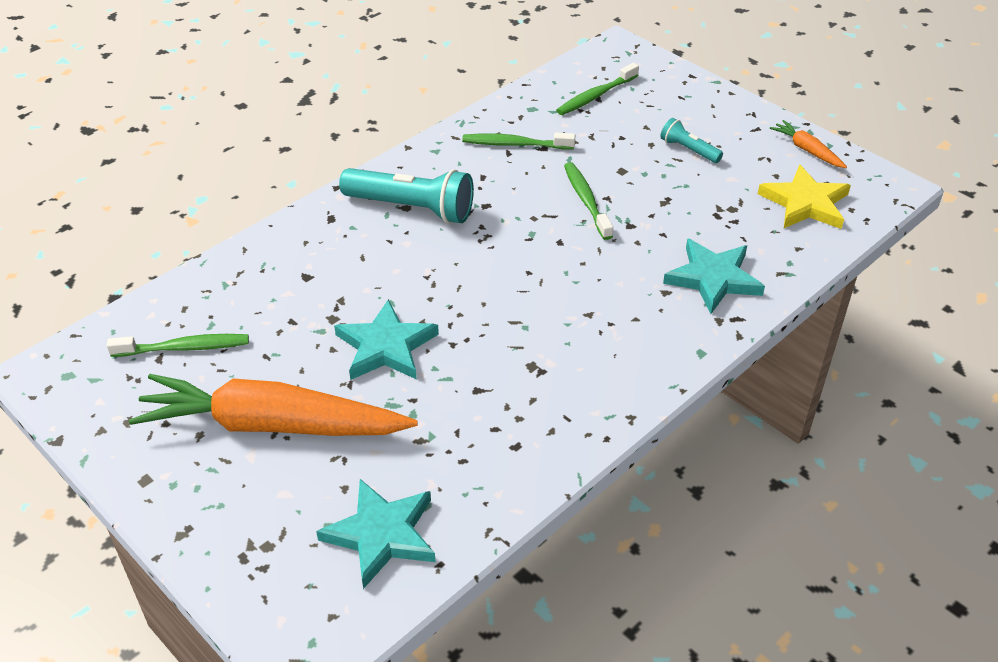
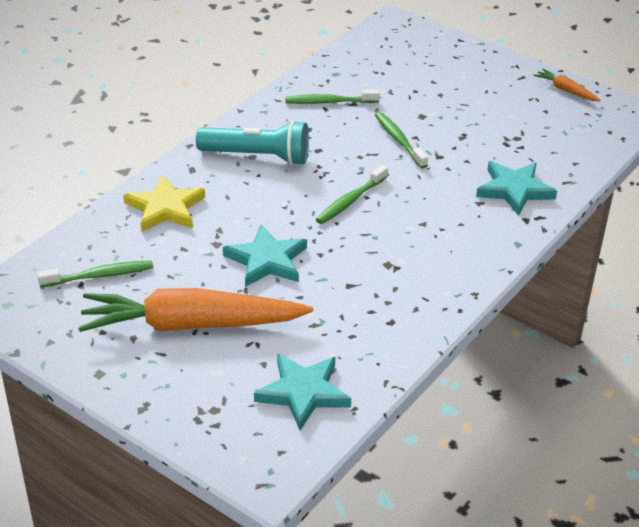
camera: 10 degrees left, 5 degrees down
(596, 96) = (386, 60): green toothbrush -> green toothbrush (350, 201)
(688, 150) = (471, 96): turquoise flashlight -> none
(805, 203) = (573, 130): yellow star -> yellow star (165, 208)

